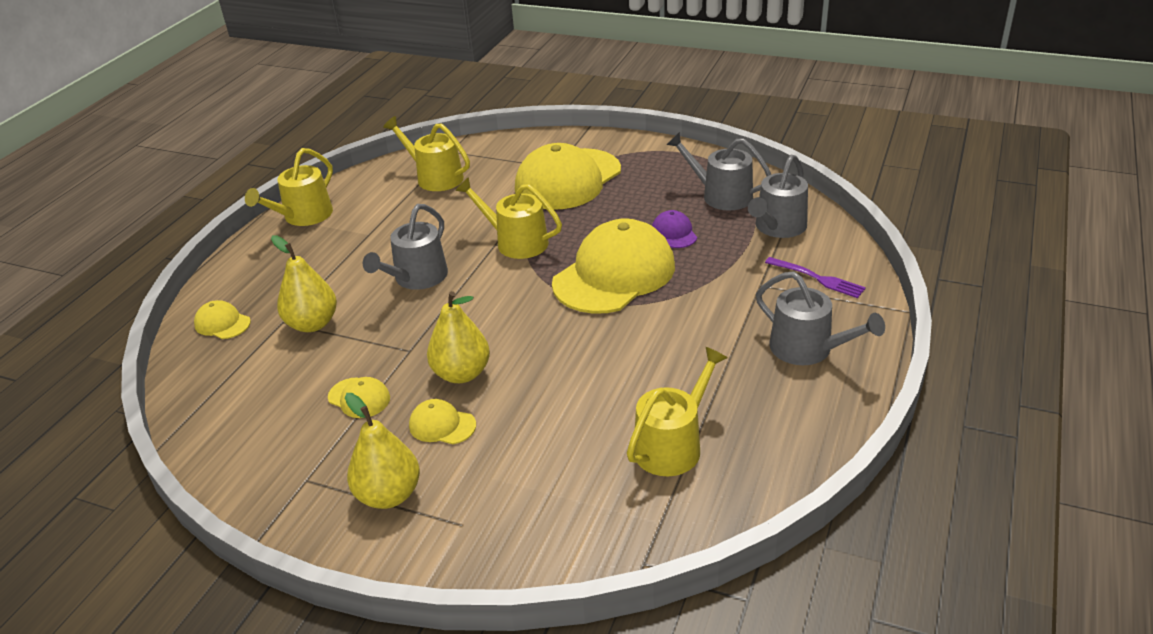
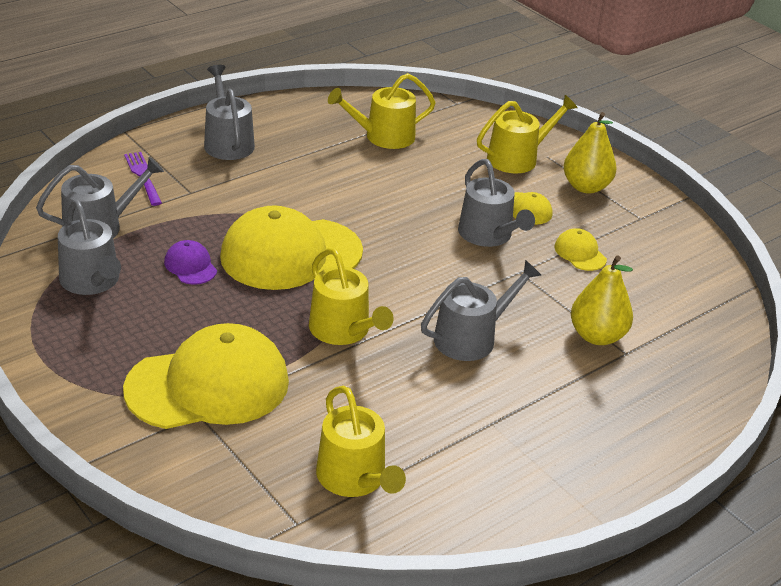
camera: 155 degrees left, 0 degrees up
(222, 323) = (689, 379): yellow cap -> none
(303, 216) = (558, 496): yellow watering can -> yellow watering can (517, 158)
(461, 374) = (488, 235): yellow pear -> grey watering can
(674, 233) = (190, 266): purple cap -> purple cap turned 135 degrees clockwise

